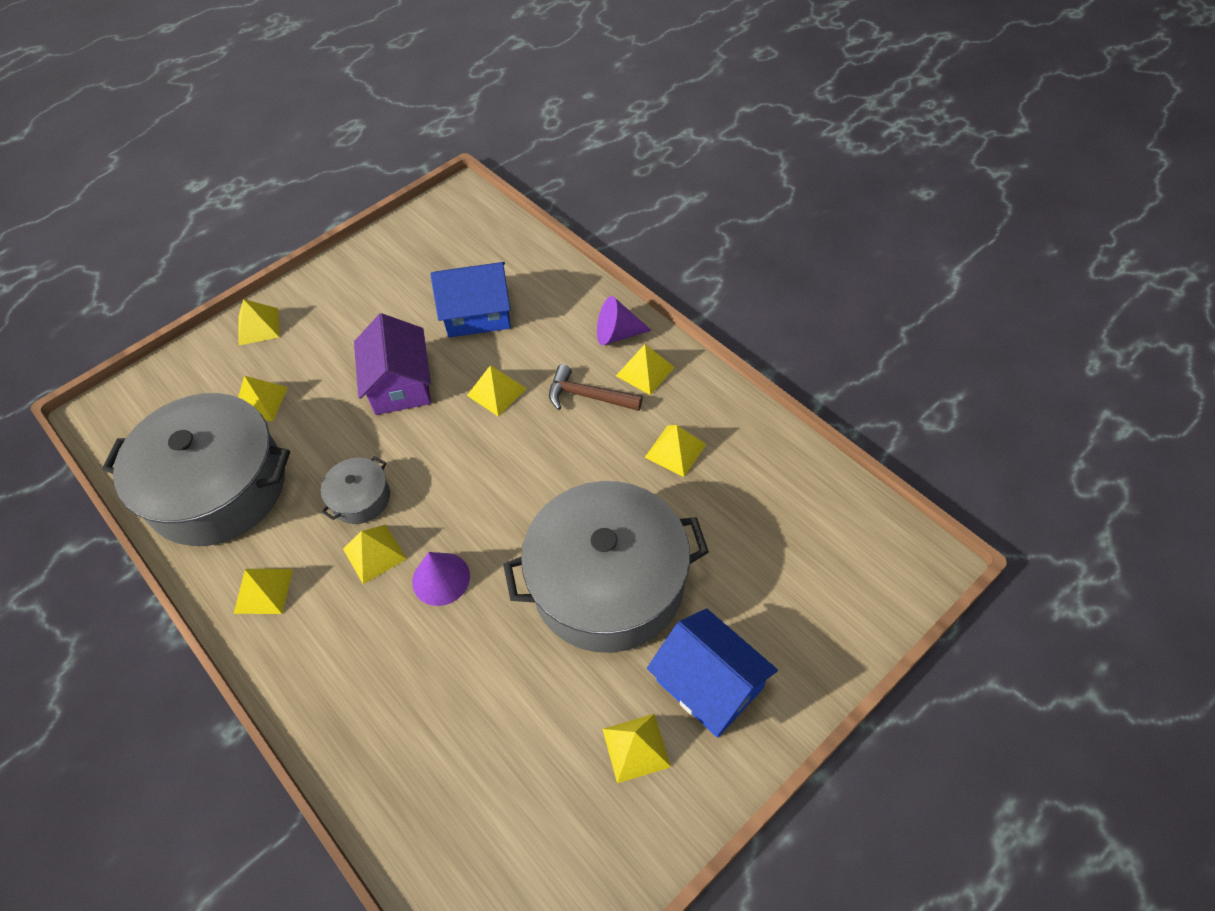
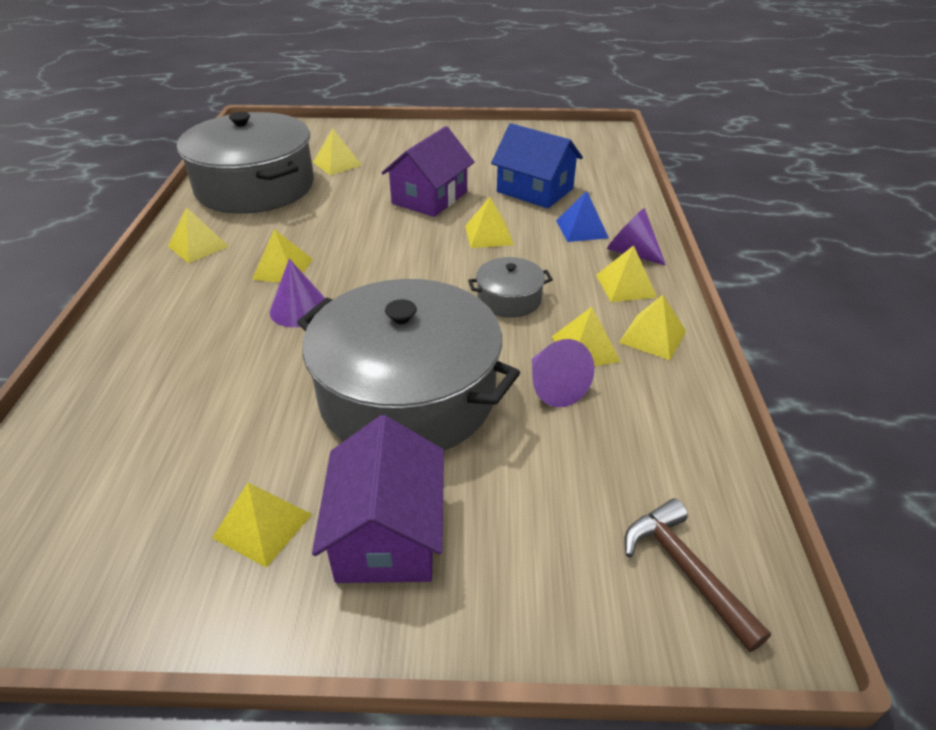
camera: 40 degrees right, 15 degrees down
(258, 326) = (388, 133): yellow pyramid -> yellow pyramid (653, 336)
(360, 498) = (319, 237): grey pot -> grey pot (509, 299)
(559, 333) = (582, 229): none -> blue pyramid
(588, 396) = (556, 274): brown hammer -> brown hammer (686, 570)
(689, 498) = (554, 387): none -> purple cone
(709, 684) = (387, 534): blue house -> purple house

